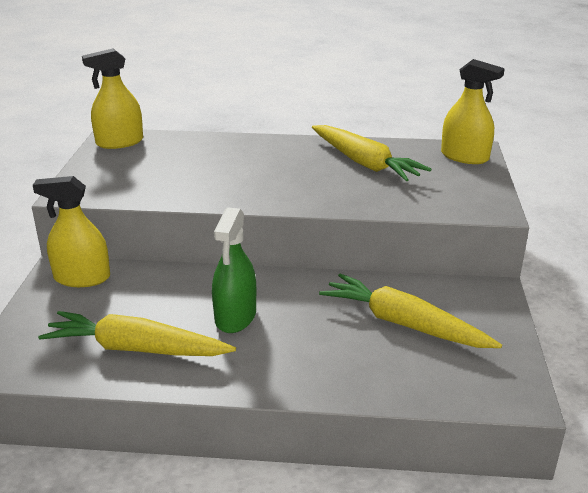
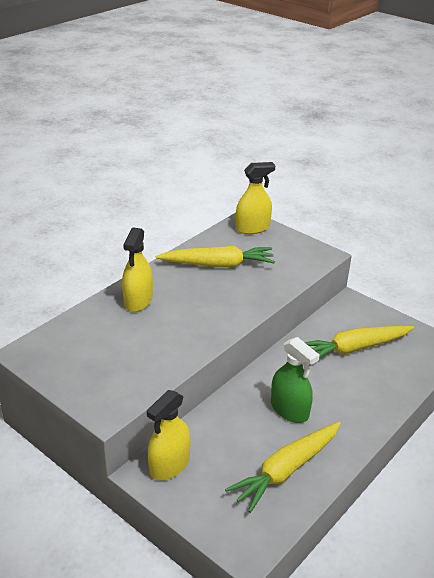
camera: 55 degrees left, 5 degrees up
(119, 142) = (43, 352): yellow spray bottle -> yellow spray bottle (138, 300)

